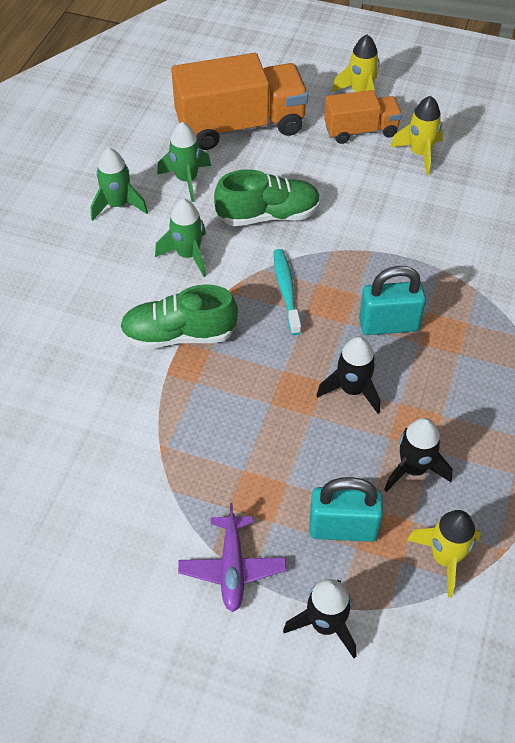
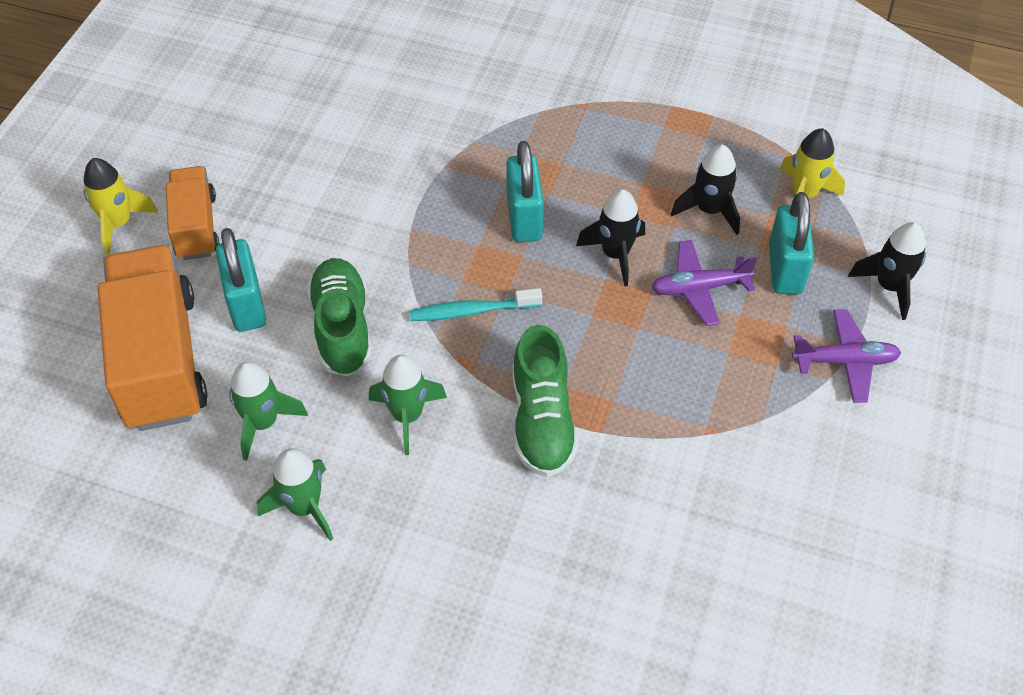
camera: 90 degrees left, 0 degrees up
(289, 163) = (246, 304): none -> turquoise padlock
(316, 453) = (699, 288): none -> purple plane
(419, 154) = (250, 172): yellow rocket -> none

